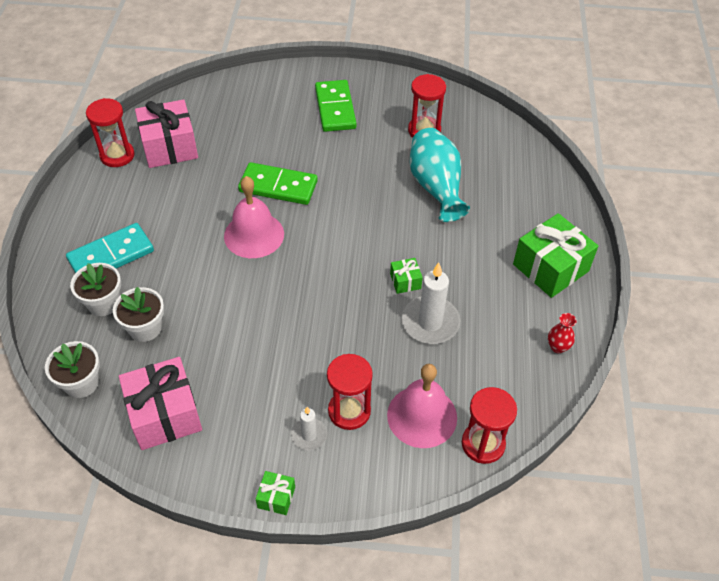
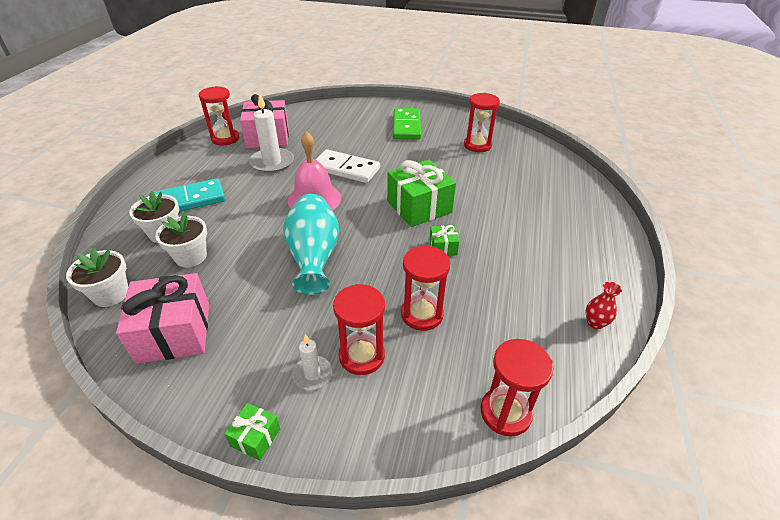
camera: 10 degrees right, 10 degrees down
(278, 186) = (346, 169): green domino -> white domino
(396, 361) = (422, 314): none -> red hourglass
(422, 416) = (439, 372): pink bell -> none
(430, 322) = (462, 284): white candle -> white candle (272, 162)
(436, 187) = (482, 182): turquoise vase -> turquoise vase (313, 257)
(550, 268) = (587, 252): green gift -> green gift (419, 207)

